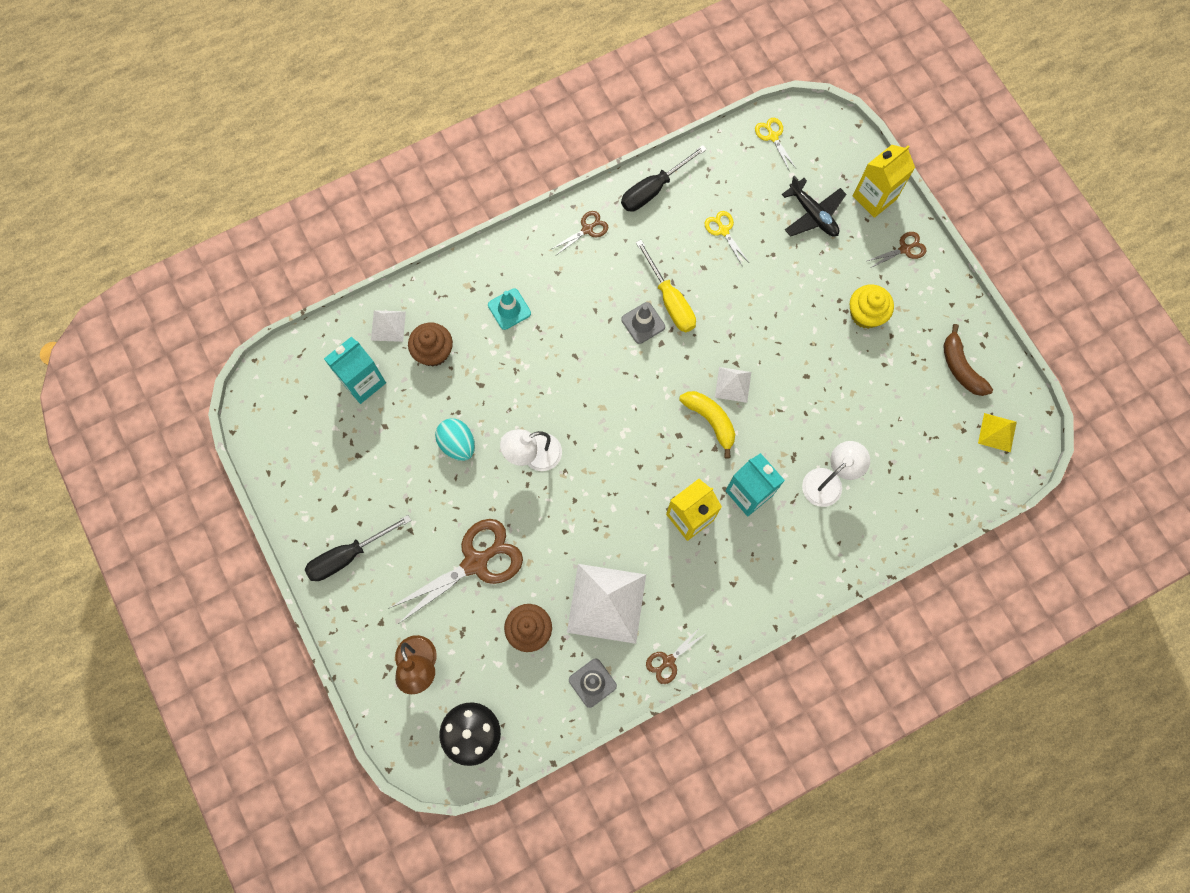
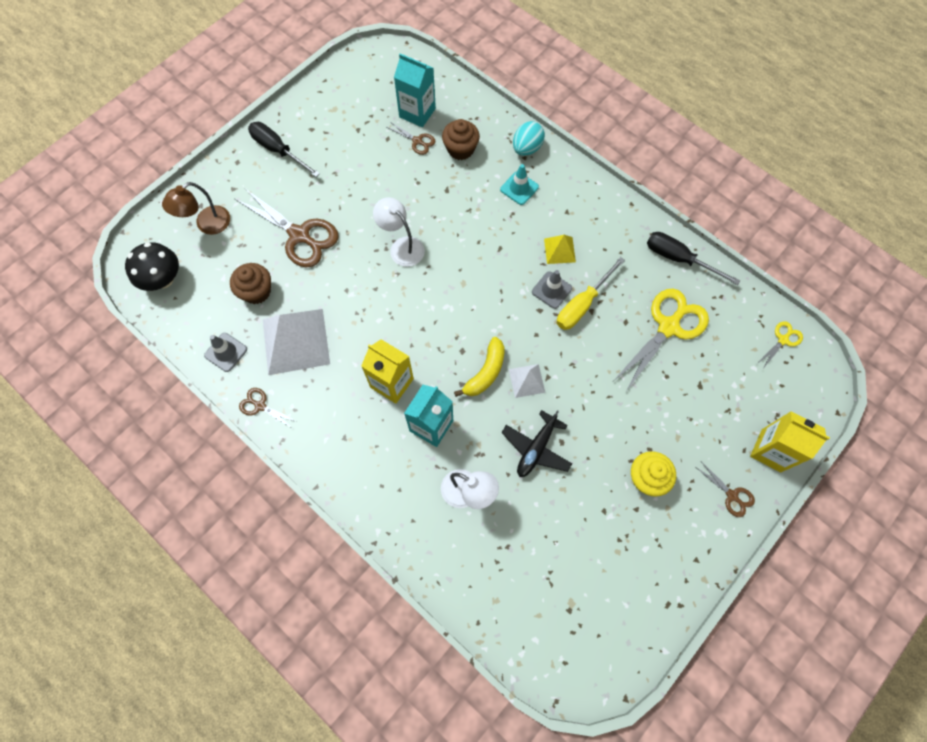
camera: 70 degrees right, 5 degrees down
(388, 325) = (469, 113): white pyramid -> none
(457, 444) = (391, 191): turquoise egg -> turquoise egg (527, 148)
(587, 229) = (616, 221): brown scissors -> brown scissors (417, 141)
(723, 230) = (668, 327): yellow scissors -> yellow scissors, size x2.08
(813, 214) = (724, 399): black plane -> black plane (536, 448)
(960, 367) = (633, 588): brown banana -> none
(997, 432) = (581, 646): yellow pyramid -> yellow pyramid (559, 250)

